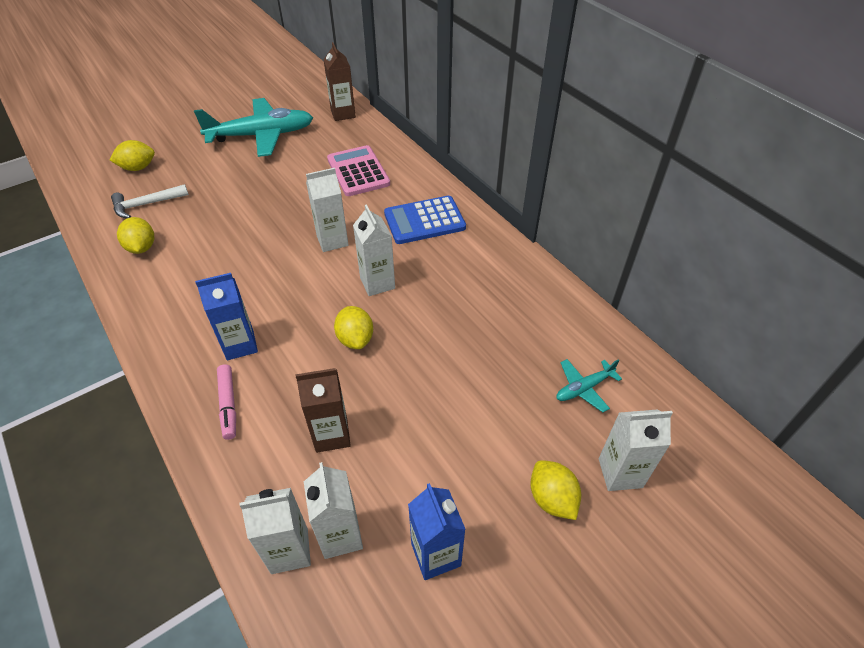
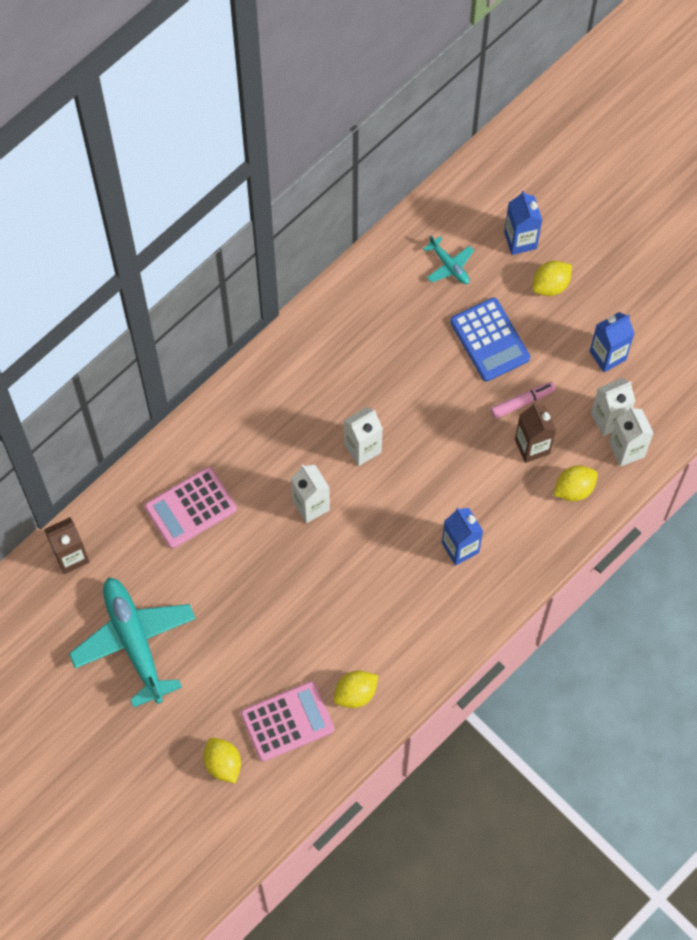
camera: 100 degrees left, 20 degrees up
(146, 204) = (287, 721): white hammer -> pink calculator
(228, 404) = (522, 534): pink marker -> pink marker (522, 402)
(355, 339) = (434, 452): yellow lemon -> yellow lemon (574, 489)
(424, 221) = (264, 421): blue calculator -> blue calculator (489, 340)
(620, 473) = (520, 240): white carton -> blue carton

